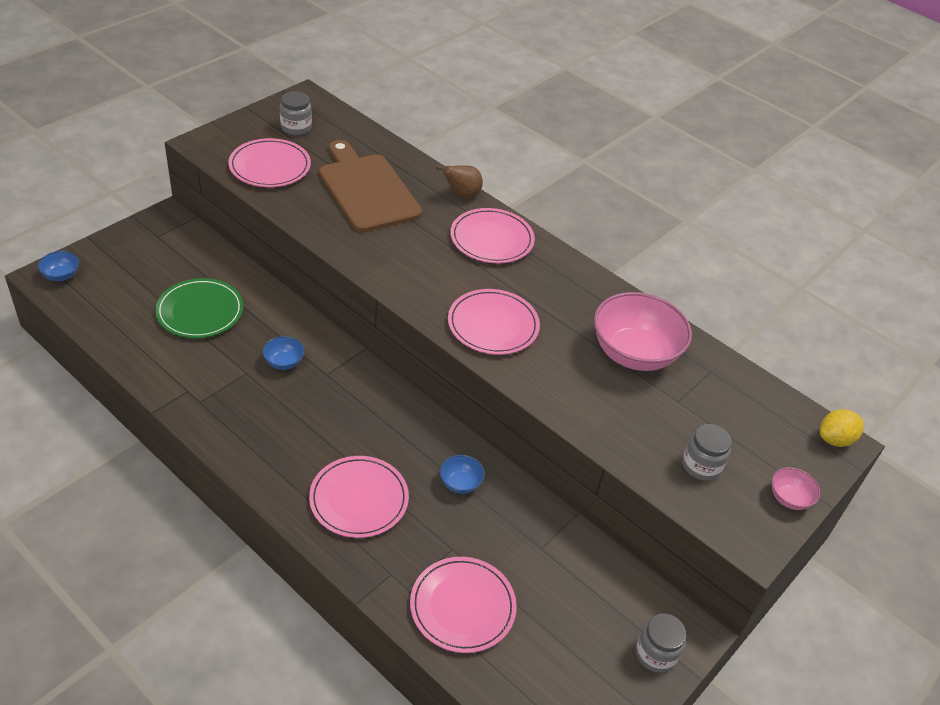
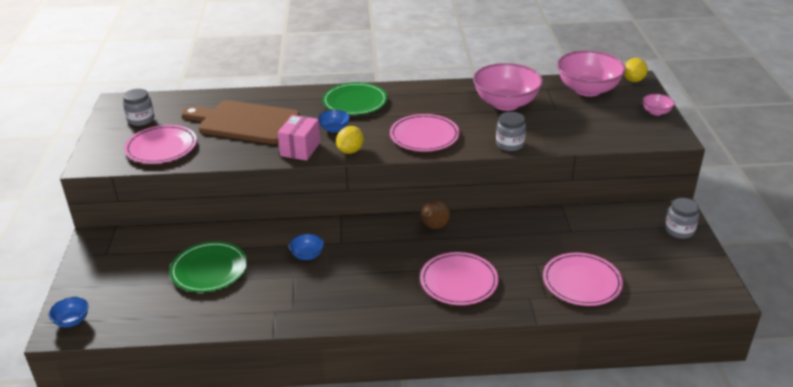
camera: 40 degrees left, 10 degrees down
(366, 252) = (300, 149): none -> pink box
(403, 287) = (350, 151): none -> yellow lemon
(460, 483) = (492, 235): blue bowl -> blue bowl (334, 129)
(461, 195) = (302, 93): brown pear -> brown pear (434, 227)
(492, 239) = (355, 102): pink plate -> green plate
(701, 466) = (607, 125): grey jar -> grey jar (509, 144)
(755, 408) = (587, 90): none -> pink bowl

